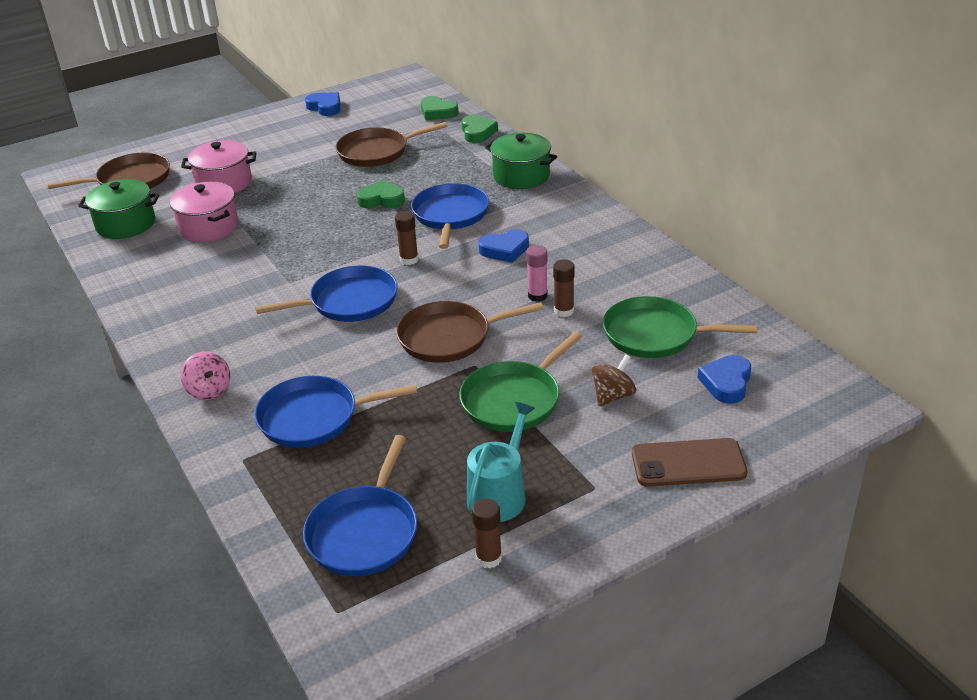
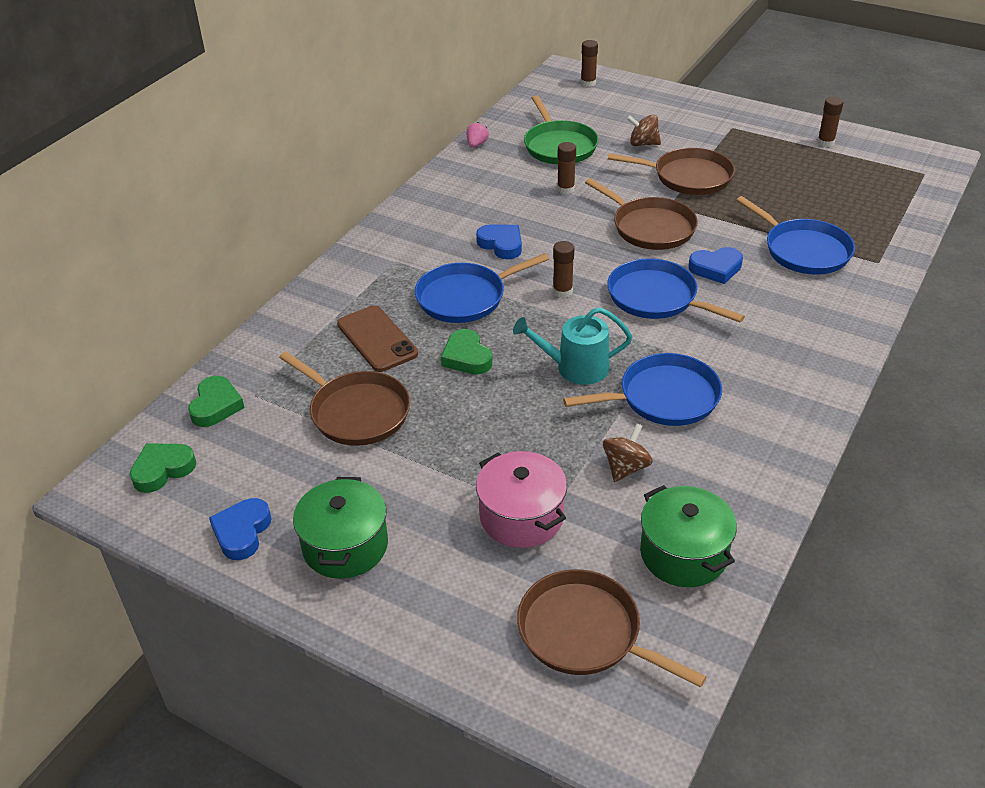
camera: 120 degrees left, 5 degrees up
(208, 227) = (625, 467): pink pot -> brown spinning top
(209, 390) = (840, 316): pink spinning top -> none
(365, 532) = (864, 187): blue pan -> blue pan (663, 397)
(477, 132) = (262, 349): green heart -> green heart (162, 470)
(499, 494) = (776, 154): turquoise watering can -> turquoise watering can (576, 368)
(514, 399) = (688, 177): green pan -> brown pan
(521, 176) = (353, 281): green pot -> green pot (345, 546)
(537, 296) = (556, 206): pink glue stick -> none
(688, 463) = (677, 106): brown phone -> brown phone (377, 339)
(700, 284) = (476, 144): none -> pink strawberry
(726, 383) = (587, 111): blue heart -> blue heart (716, 268)
(807, 411) = (588, 83): none -> brown glue stick

